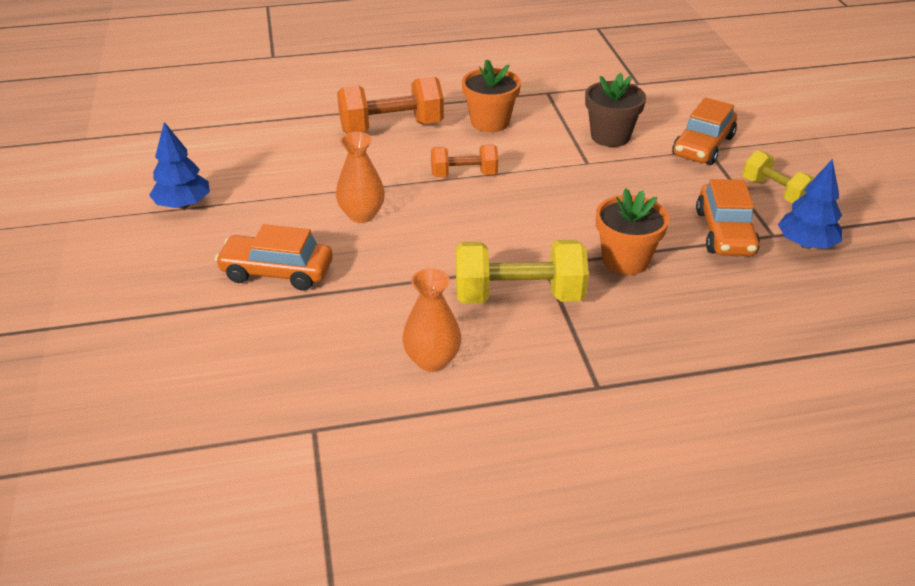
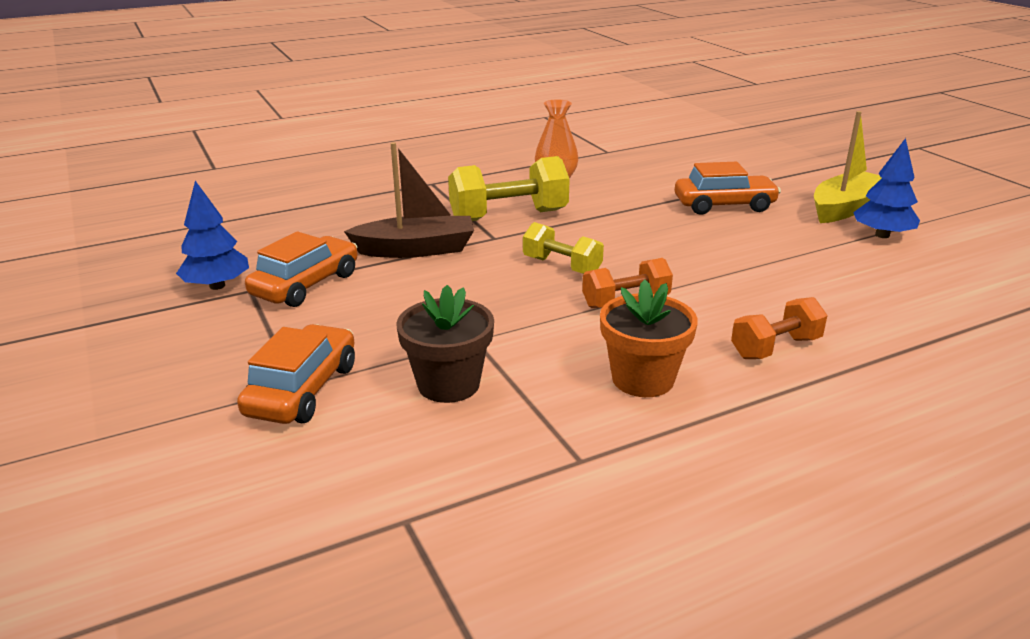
camera: 165 degrees right, 10 degrees down
(163, 246) = (844, 208): none -> yellow boat
(362, 215) = (700, 250): orange vase -> none
(391, 127) = (775, 348): orange dumbbell -> orange dumbbell, size x0.61
(625, 260) = (416, 249): orange flower pot -> brown boat
(725, 232) = (306, 285): orange car -> orange car turned 45 degrees clockwise
(775, 192) = (222, 337): yellow dumbbell -> yellow dumbbell (562, 266)

